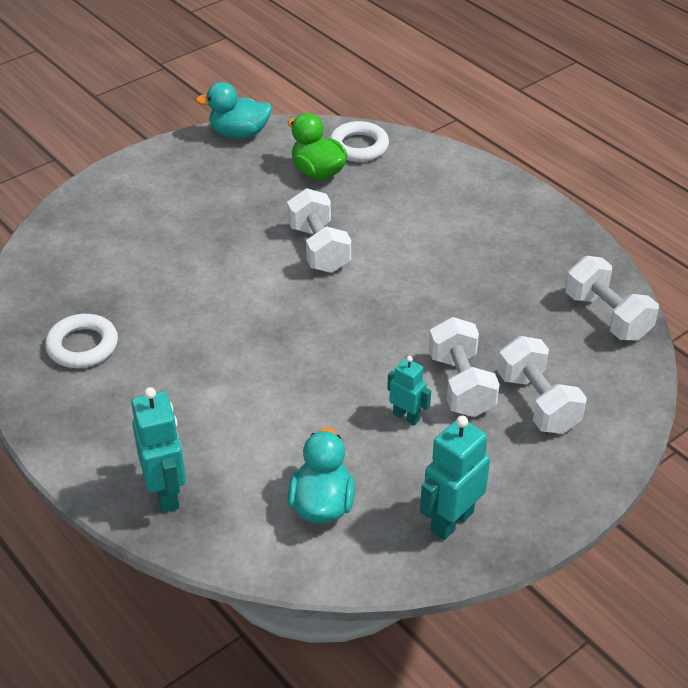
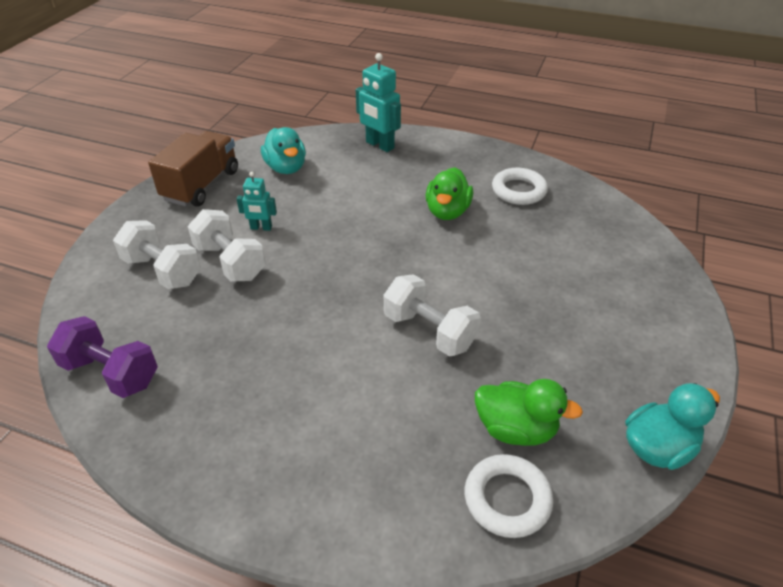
camera: 150 degrees right, 0 degrees up
(187, 352) = (447, 212): none -> green duck
(451, 521) = (201, 185): turquoise robot -> brown truck
(607, 316) = (111, 373): white dumbbell -> purple dumbbell

